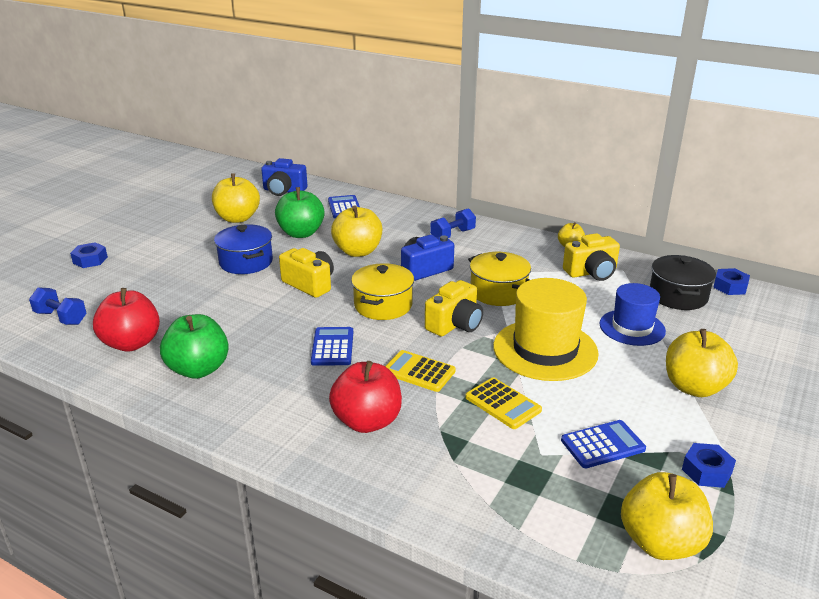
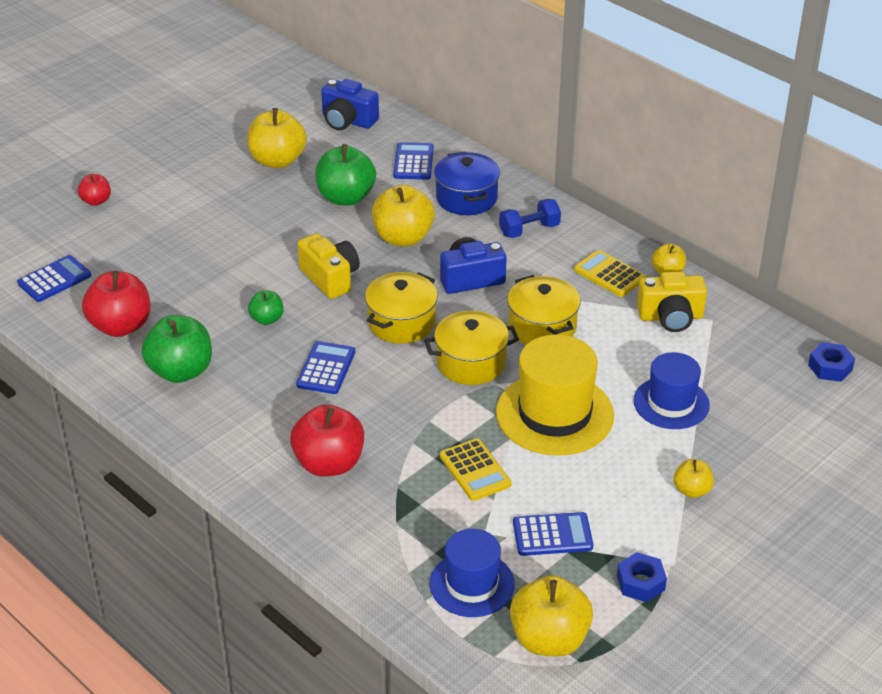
camera: 15 degrees right, 10 degrees up
(61, 318) = (54, 279): blue dumbbell -> blue calculator
(90, 260) = (96, 201): blue nut -> red apple
(246, 262) = (268, 233): blue pot -> blue pot (466, 198)
(266, 319) = (267, 319): none -> green apple
(419, 372) = (405, 416): yellow calculator -> yellow calculator (609, 274)
(455, 324) = (471, 363): yellow camera -> yellow pot
(555, 504) = (472, 584): none -> blue hat
(678, 296) = (755, 369): black pot -> none
(694, 387) = (692, 490): yellow apple -> yellow apple, size x0.53

